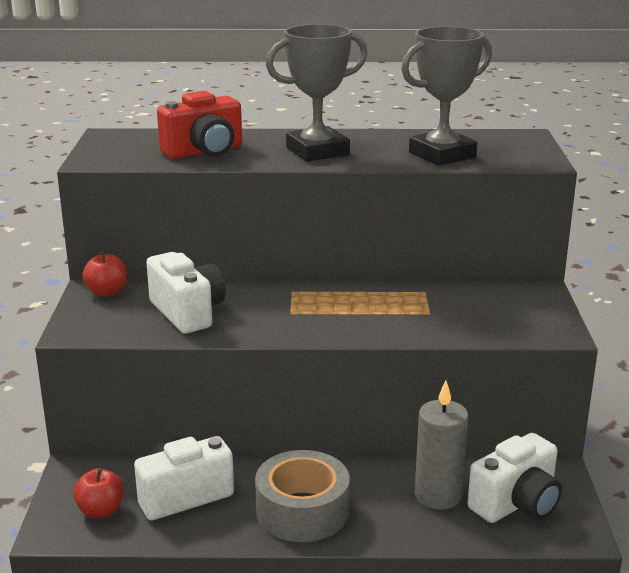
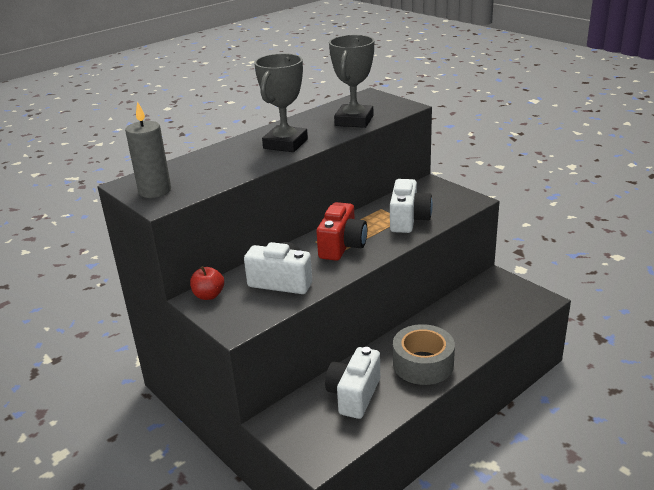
camera: 40 degrees left, 5 degrees up
(101, 510) = (325, 432): red apple -> none
(204, 152) = (220, 170): red camera -> red camera (342, 246)
(438, 495) = (467, 318): grey candle -> grey candle (155, 191)
(516, 503) = (502, 301): white camera -> white camera (408, 220)

